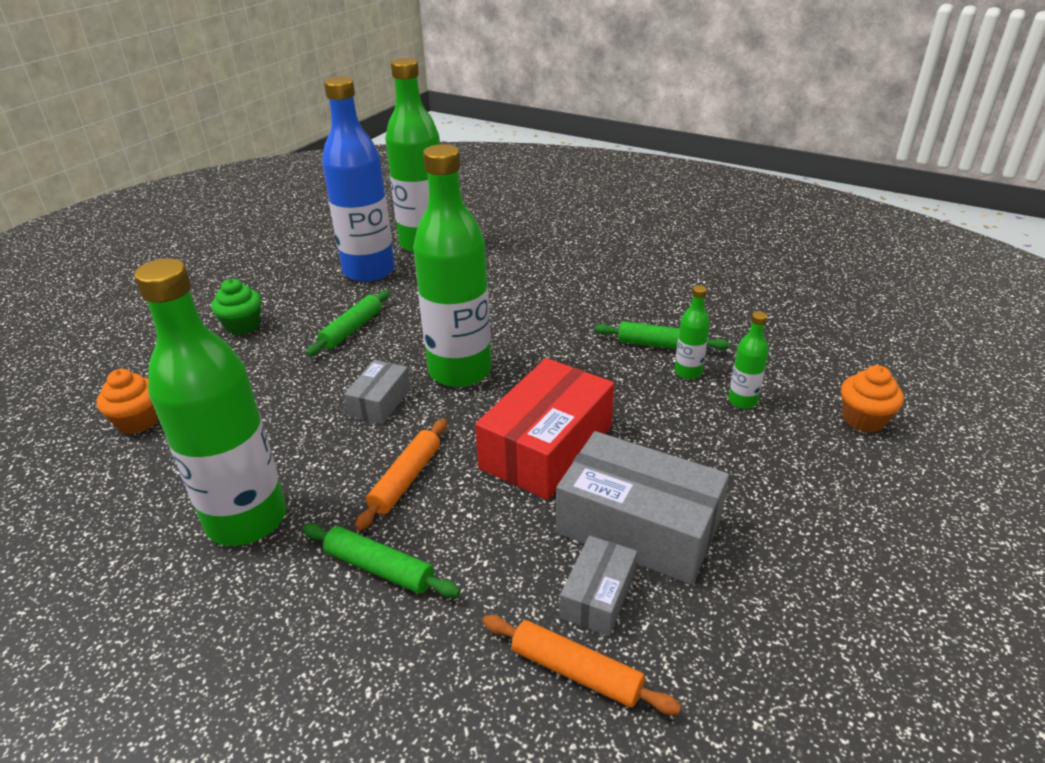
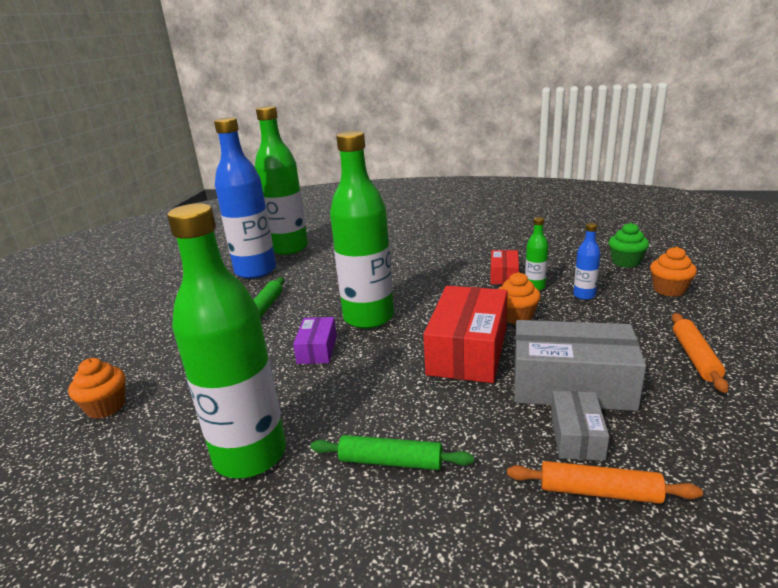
camera: 15 degrees left, 10 degrees down
(243, 326) = (168, 323): green cupcake -> green cupcake (625, 262)
(380, 402) = (317, 349): grey box -> purple box
(406, 479) = (372, 395): orange rolling pin -> orange rolling pin (695, 357)
(635, 413) = (517, 316): none -> orange cupcake
(660, 345) = (504, 275): green rolling pin -> red box
(742, 401) = (584, 295): green bottle -> blue bottle

